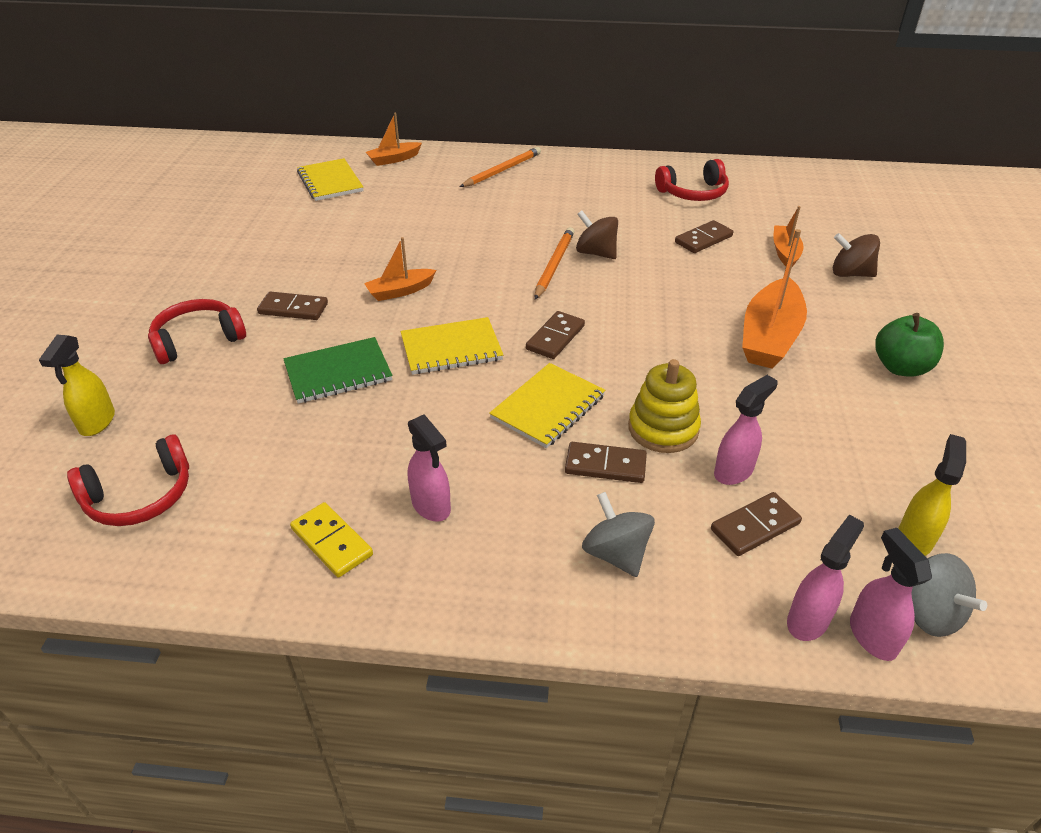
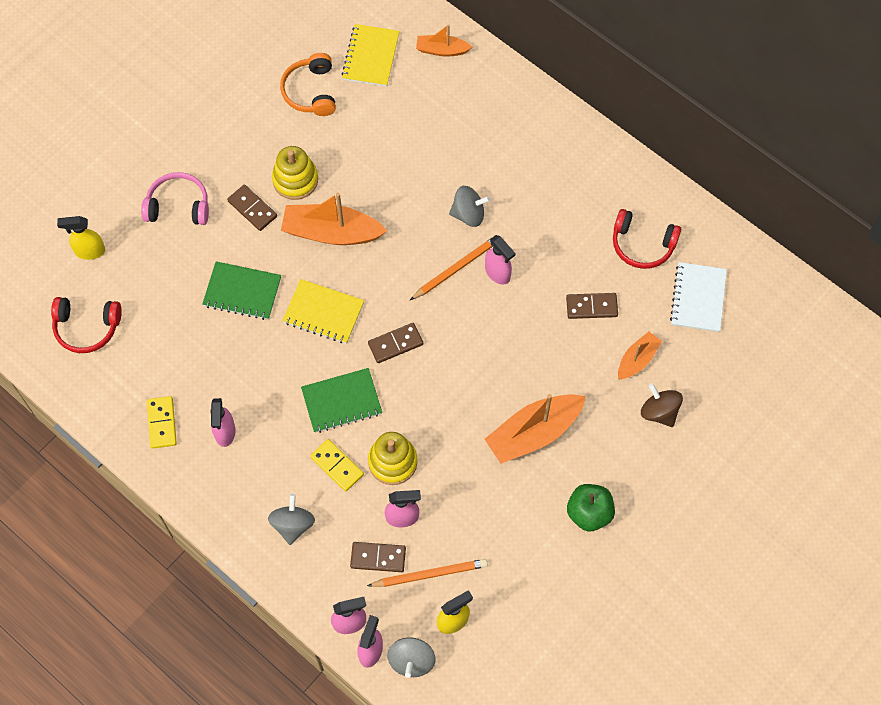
camera: 35 degrees right, 25 degrees up
(97, 422) = (89, 251): yellow spray bottle -> yellow spray bottle turned 45 degrees clockwise
(198, 340) = (178, 206): red headphones -> pink headphones
(288, 217) = (311, 91): none -> orange headphones
(325, 273) = (295, 180): none -> yellow stacking toy
(400, 291) = (331, 232): orange boat -> orange boat, size x1.78
(502, 170) = (516, 119): orange pencil -> orange pencil (429, 574)
(525, 231) = (468, 214): none -> grey spinning top
(548, 407) = (341, 401): yellow notebook -> green notebook
(596, 253) = (498, 273): brown spinning top -> pink spray bottle
(605, 465) = (337, 466): brown domino -> yellow domino
(777, 202) = (698, 298): none -> white notebook

